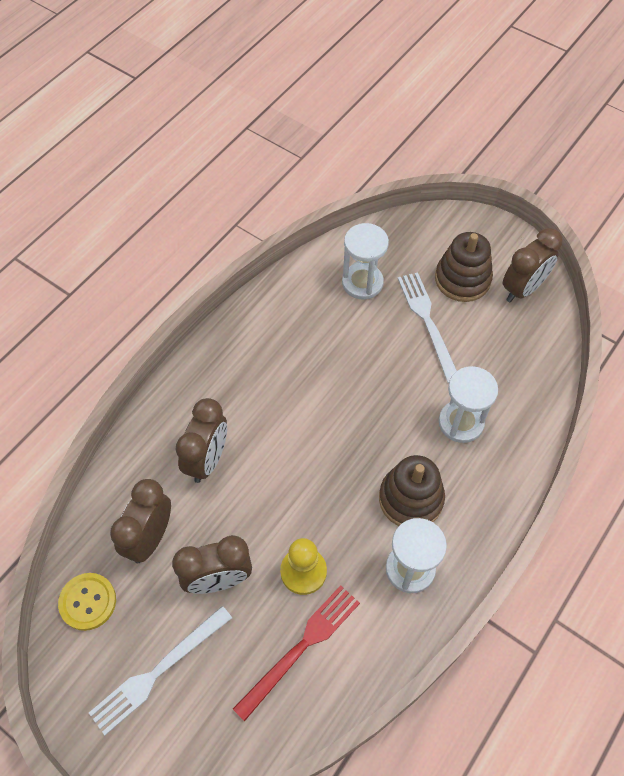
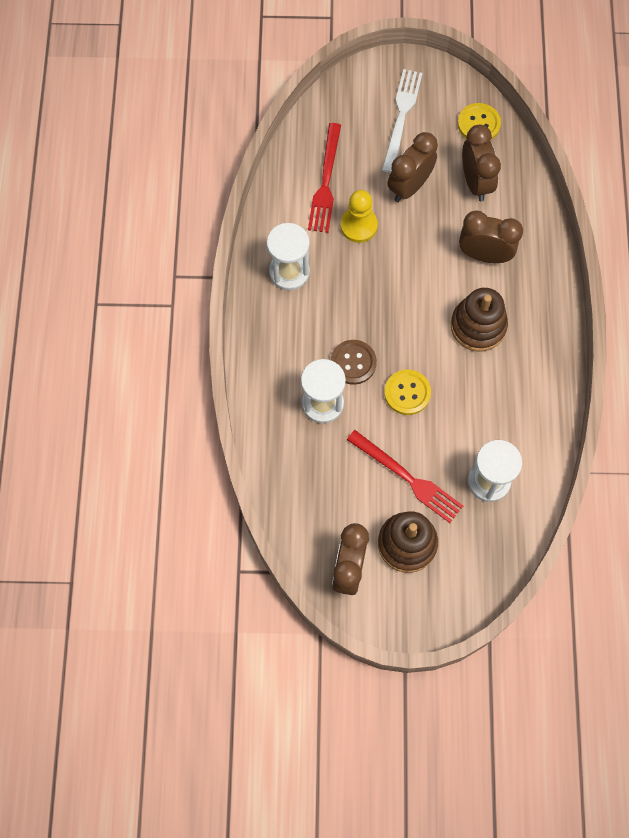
camera: 145 degrees right, 10 degrees up
(207, 459) = (484, 255): brown clock -> brown clock turned 120 degrees clockwise
(377, 385) = (407, 393): none -> yellow button
(407, 440) = (353, 363): none -> brown button
(410, 499) = (321, 320): brown stacking toy -> brown stacking toy (478, 326)
(428, 323) = (406, 477): white fork -> red fork

